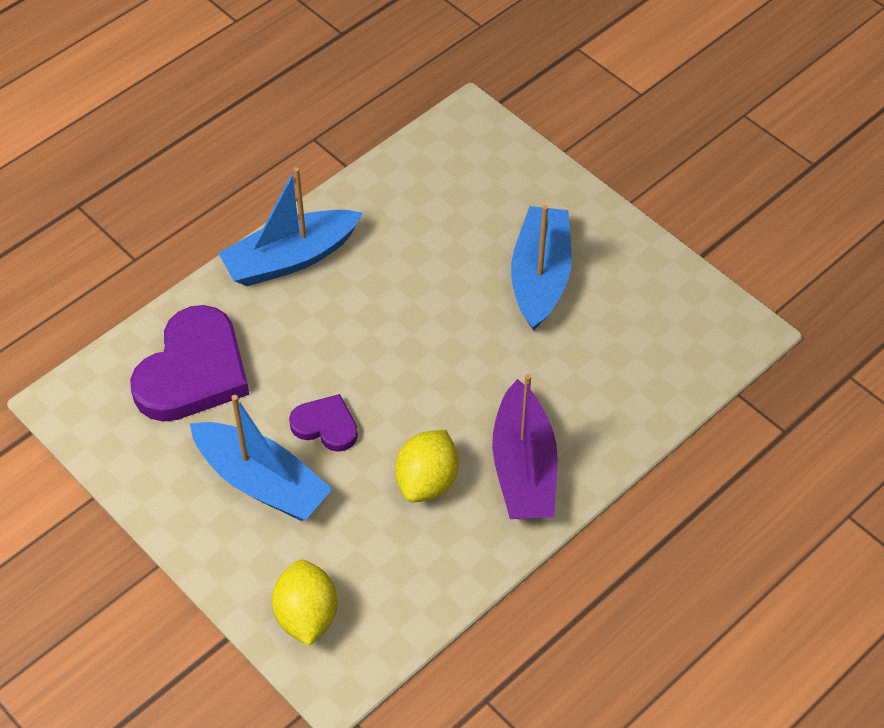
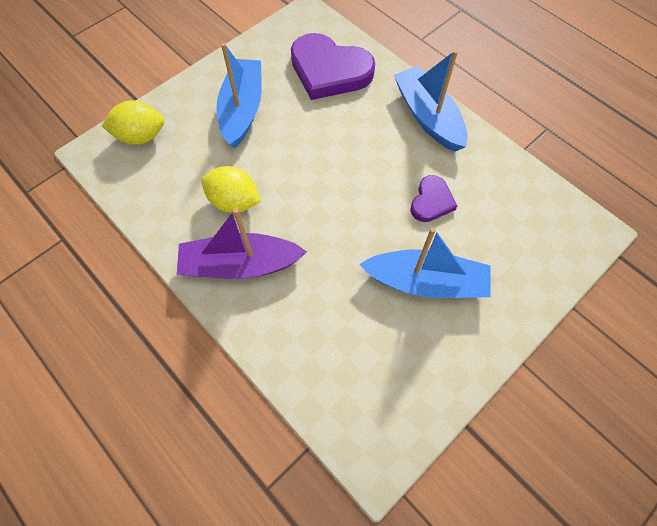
camera: 90 degrees right, 10 degrees up
(262, 482) = (242, 109): blue boat -> blue boat turned 150 degrees clockwise
(326, 425) = (284, 142): purple heart -> purple heart (431, 201)

